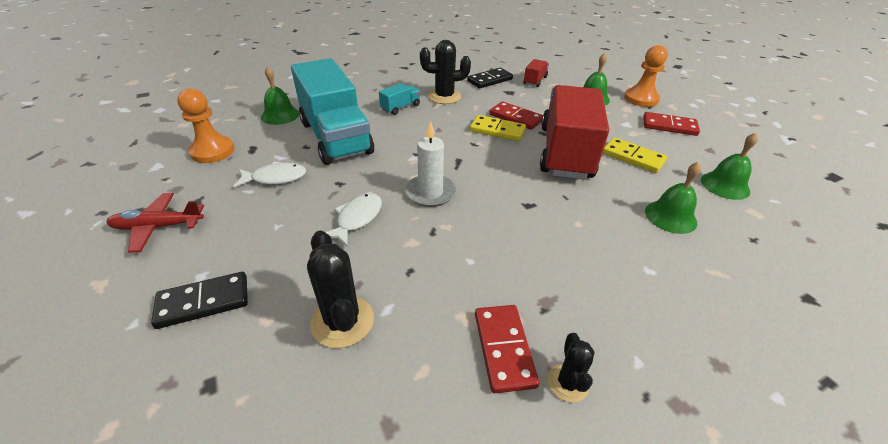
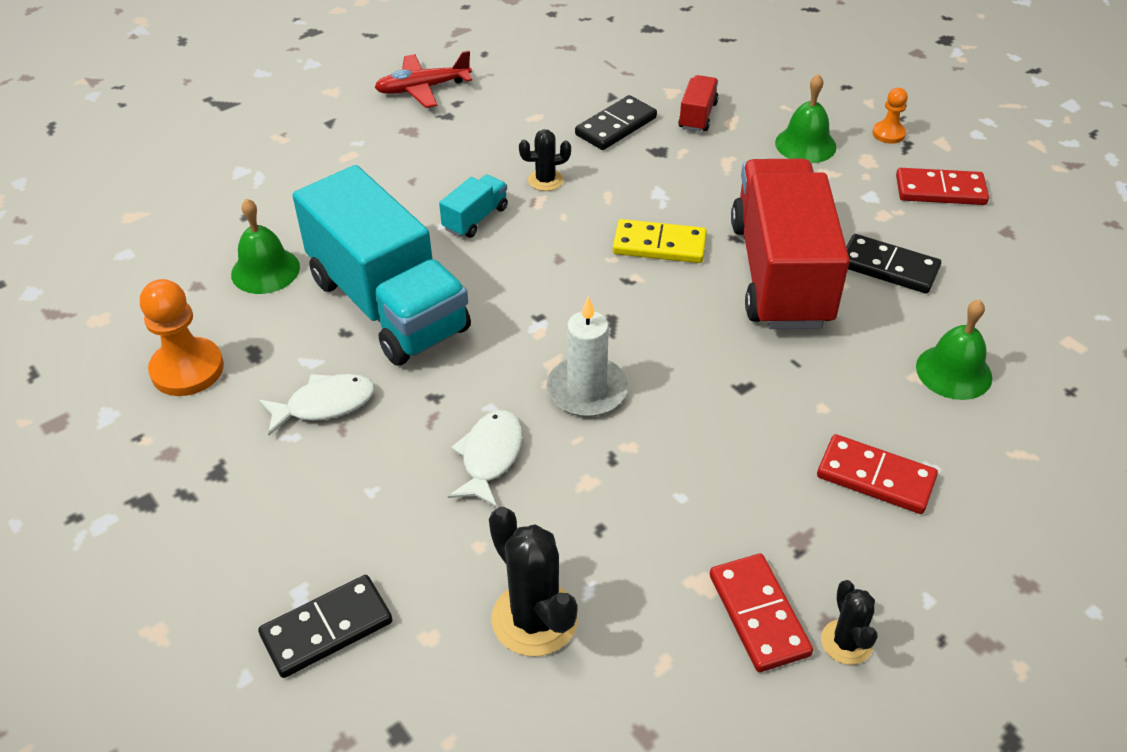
camera: 10 degrees left, 5 degrees up
(158, 227) = (184, 526): red plane -> red plane (423, 89)
(444, 97) = (545, 180): black cactus -> black cactus, size x0.58
(515, 118) = (683, 211): red domino -> red domino (875, 477)
(633, 157) = (888, 267): yellow domino -> black domino
(641, 99) = (888, 133): orange pawn -> orange pawn, size x0.56
(725, 185) = (1030, 300): green bell -> none

